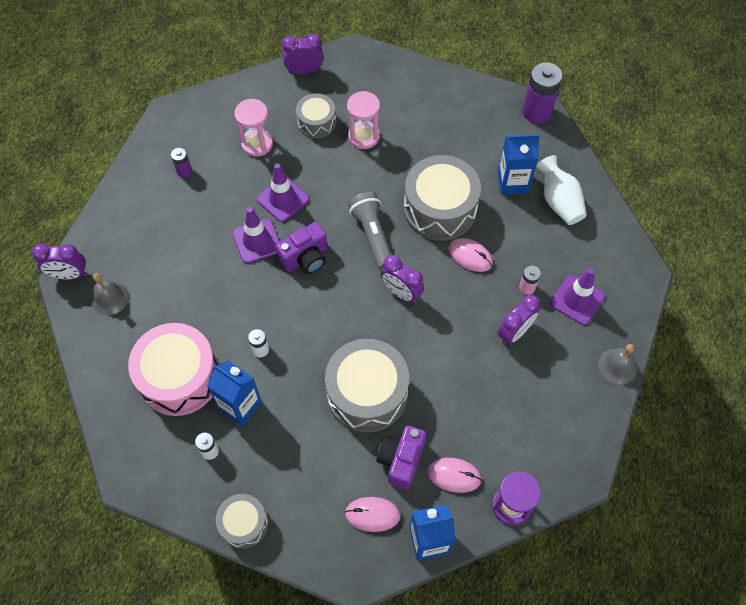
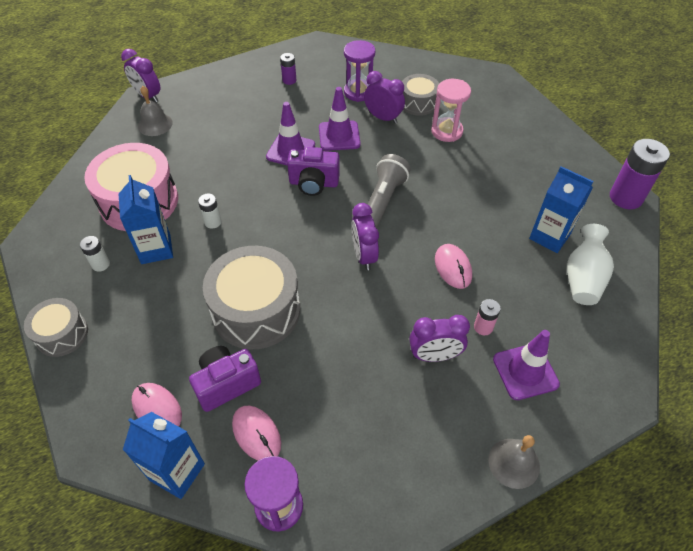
camera: 40 degrees right, 10 degrees down
(257, 144) = (358, 92): pink hourglass -> purple hourglass
(304, 71) = (443, 67): purple clock -> purple clock (383, 118)
(440, 209) = (461, 216): grey drum -> none

